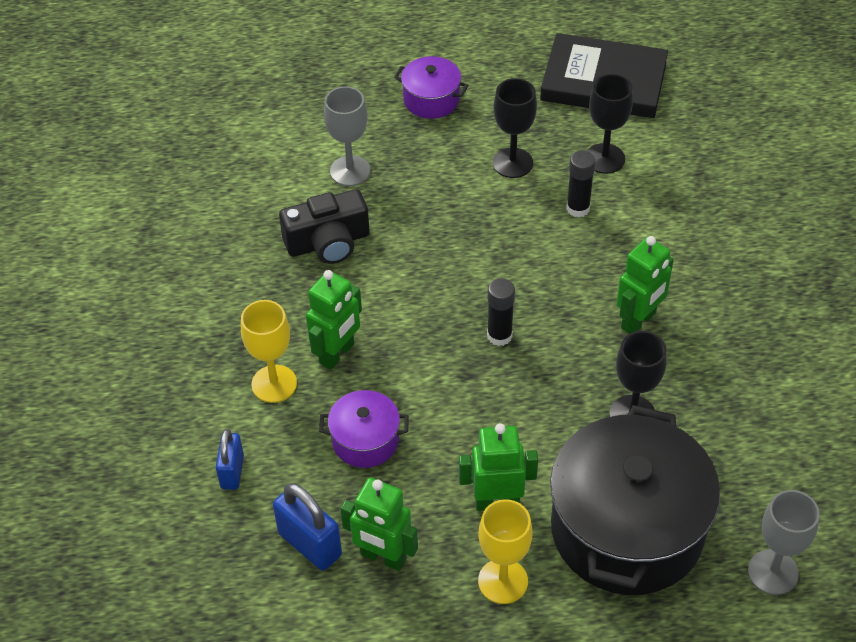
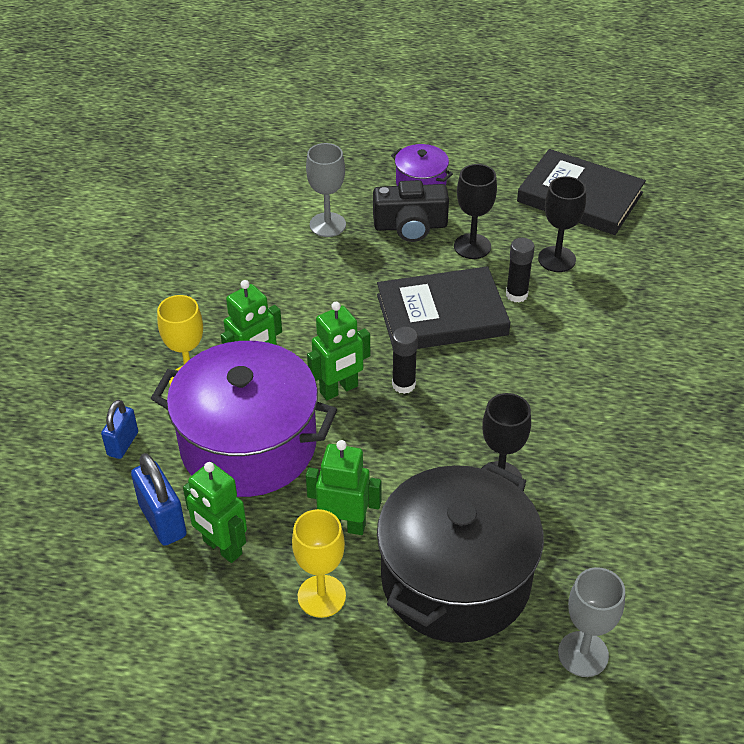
camera: 15 degrees right, 5 degrees down
(328, 242) = (285, 277): black camera -> black camera (410, 226)
(365, 440) = (248, 445): purple pot -> purple pot, size x2.17
(509, 248) = (441, 314): none -> black book
(639, 321) = (536, 400): green robot -> green robot (339, 389)

